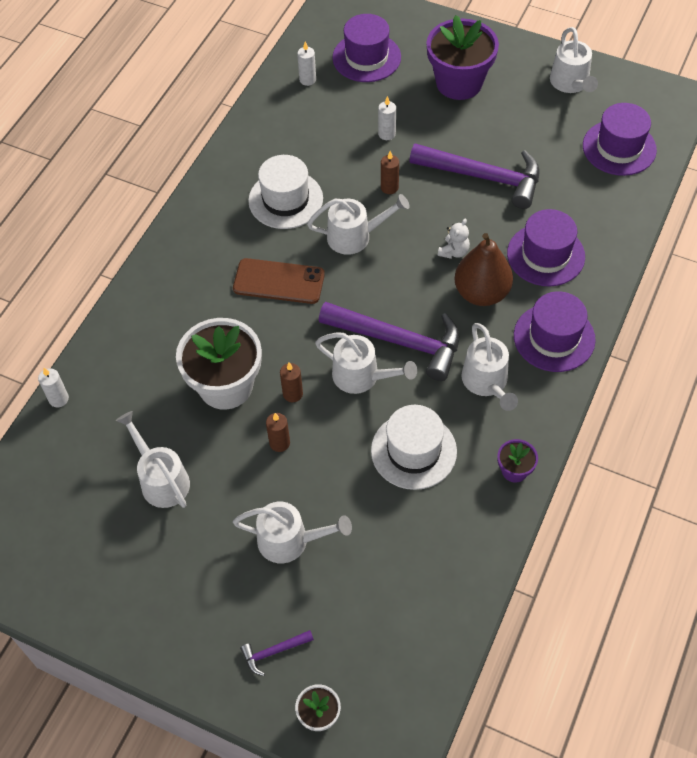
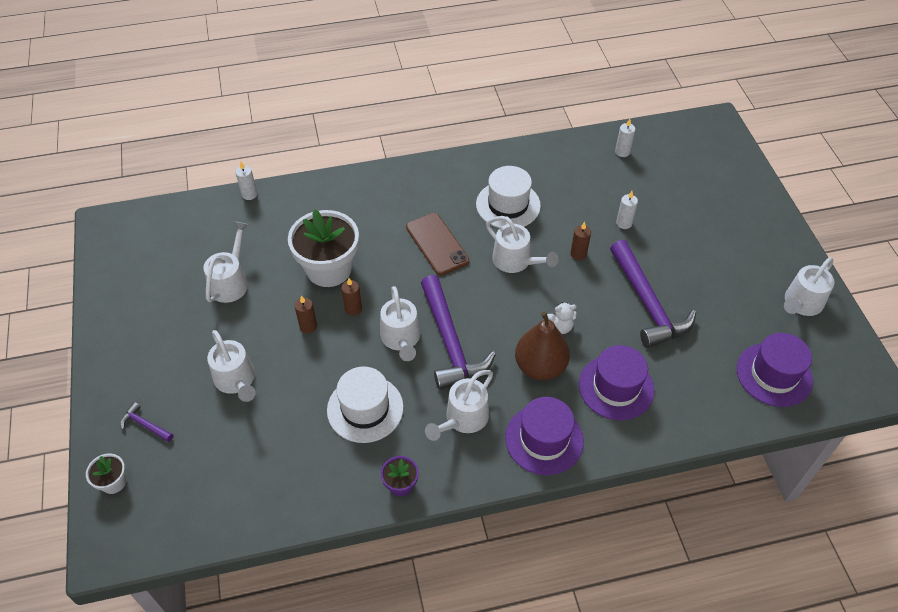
camera: 50 degrees right, 5 degrees down
(366, 57) = (679, 170): purple hat -> none
(459, 83) = (718, 235): purple flower pot -> none

